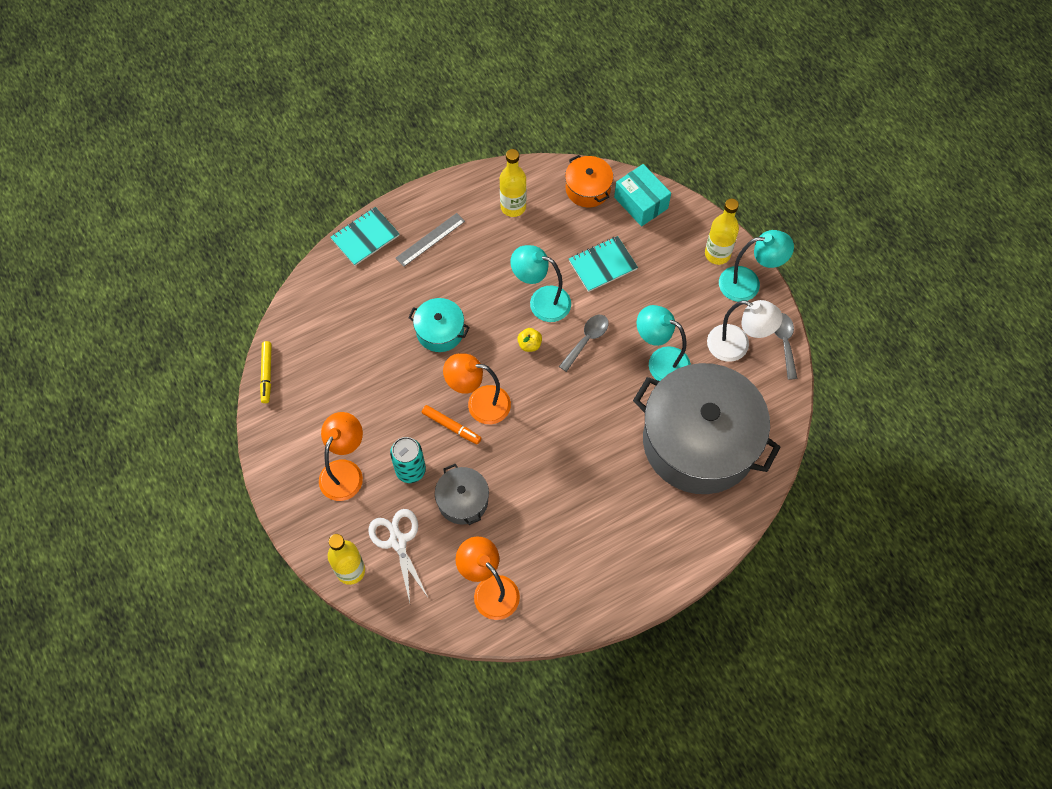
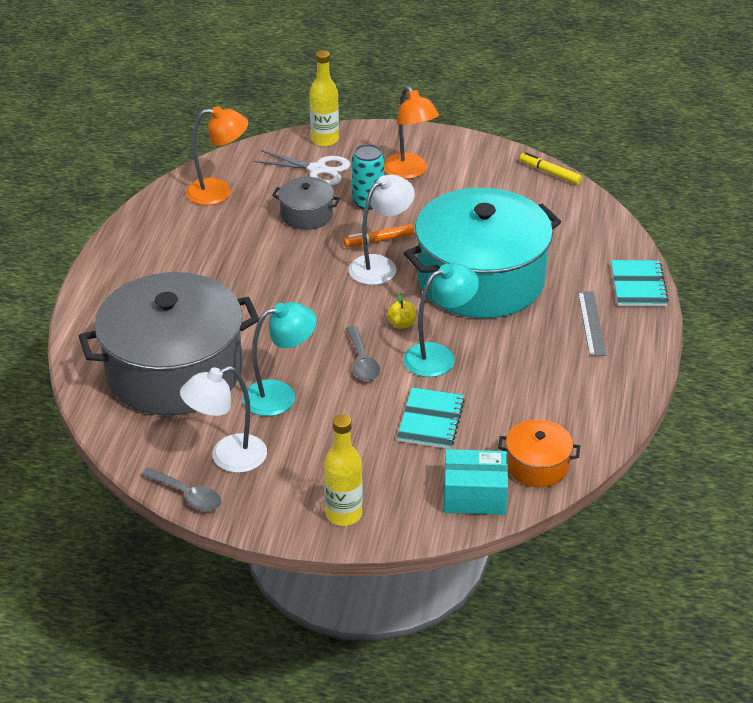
camera: 130 degrees right, 25 degrees down
(440, 331) = (481, 279): turquoise pot -> turquoise pot, size x2.30
(479, 403) = (380, 265): orange lamp -> white lamp
(513, 207) = (572, 398): yellow bottle -> none
(748, 283) = (282, 514): turquoise lamp -> none

